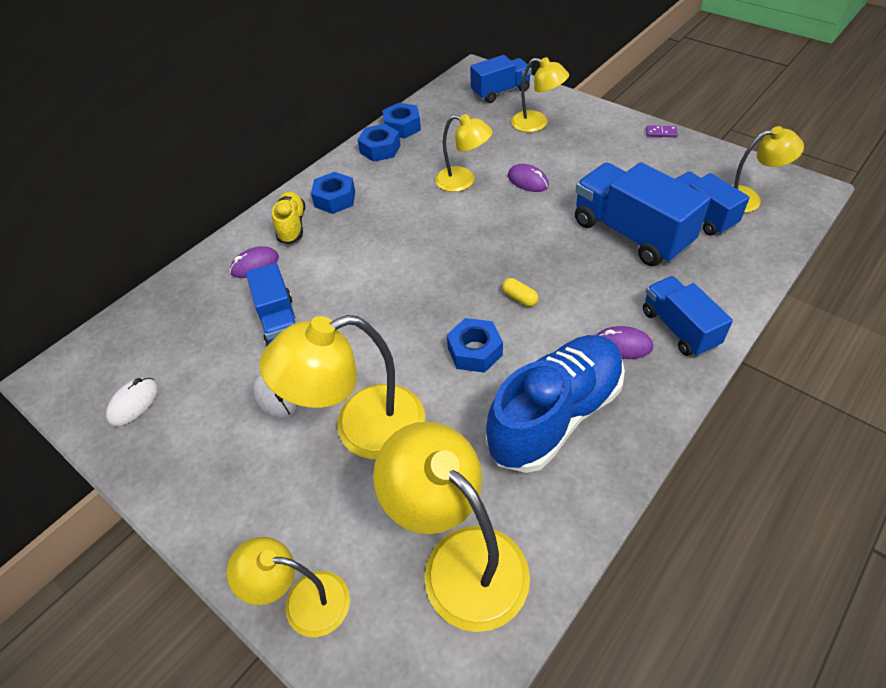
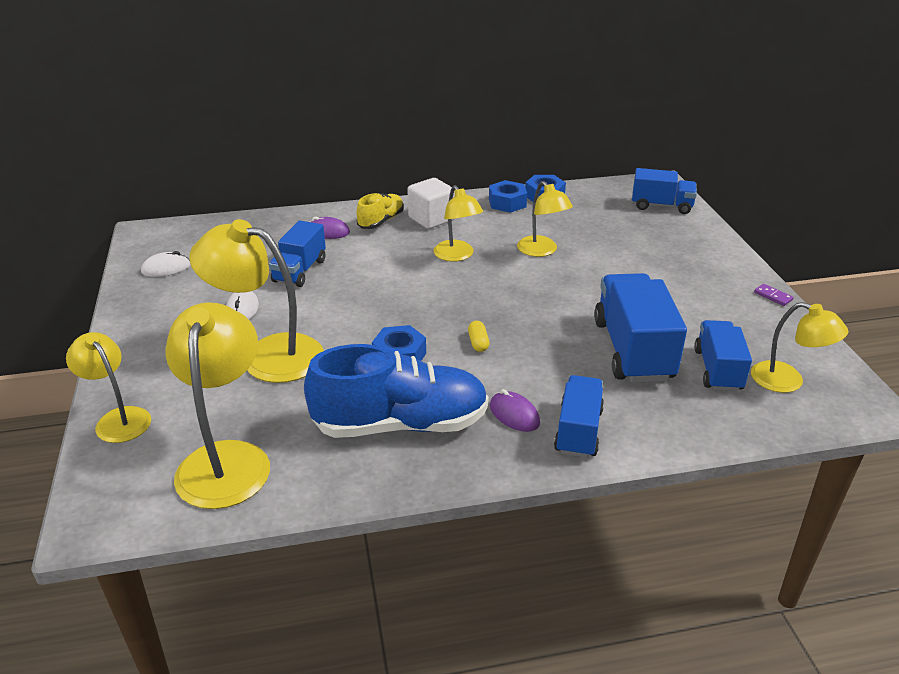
camera: 35 degrees right, 15 degrees down
(335, 199) = (431, 219): blue nut -> white cube
(528, 181) = (595, 274): purple mouse -> none
(537, 124) = (661, 240): yellow lamp -> yellow lamp (457, 256)

